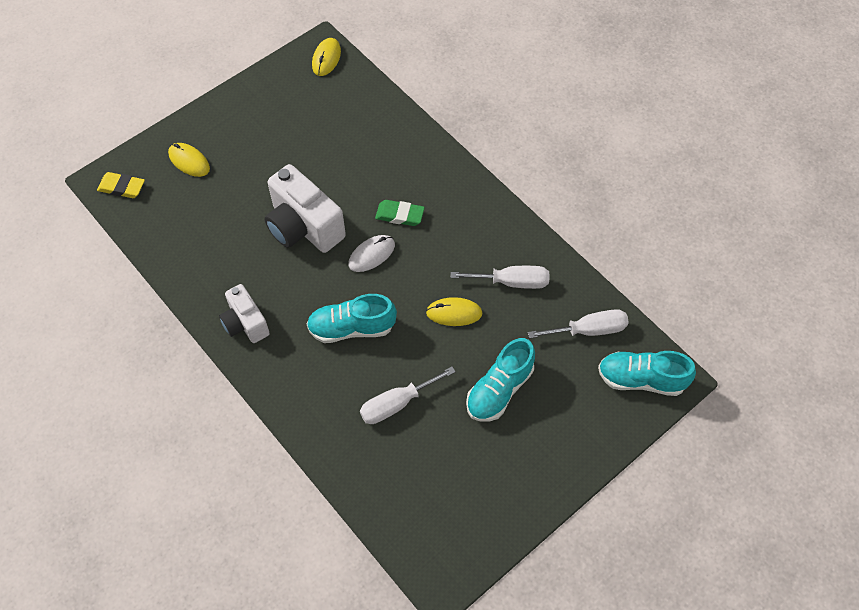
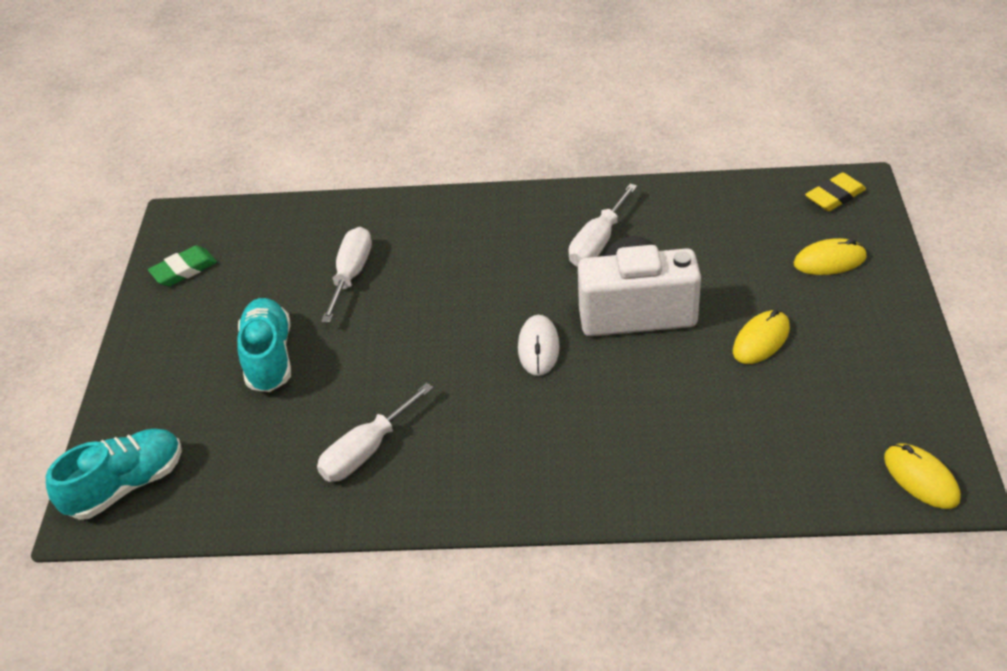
camera: 135 degrees right, 15 degrees down
(245, 323) = (559, 214): white camera -> none
(351, 328) = (467, 285): turquoise shoe -> none
(400, 215) = (567, 403): green eraser -> green eraser (184, 270)
(454, 313) = (390, 374): yellow mouse -> yellow mouse (761, 340)
(589, 330) = (230, 481): white screwdriver -> white screwdriver (598, 242)

